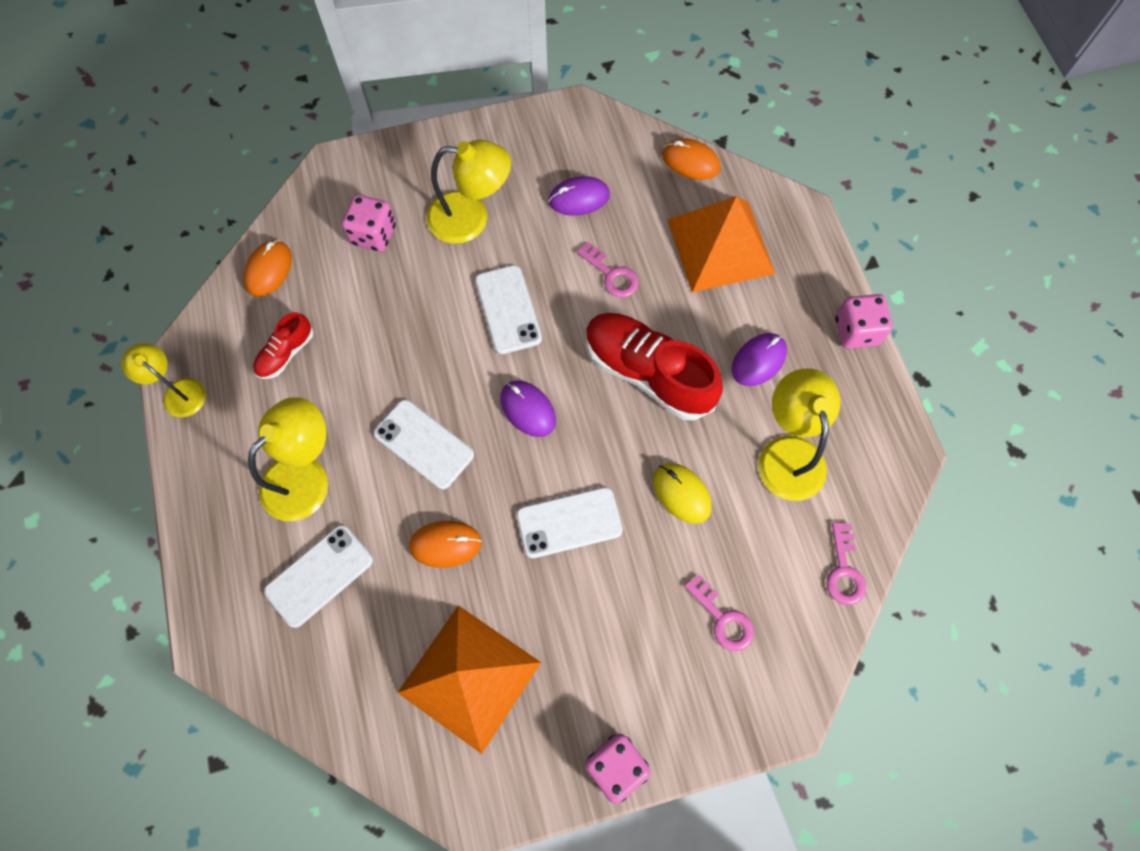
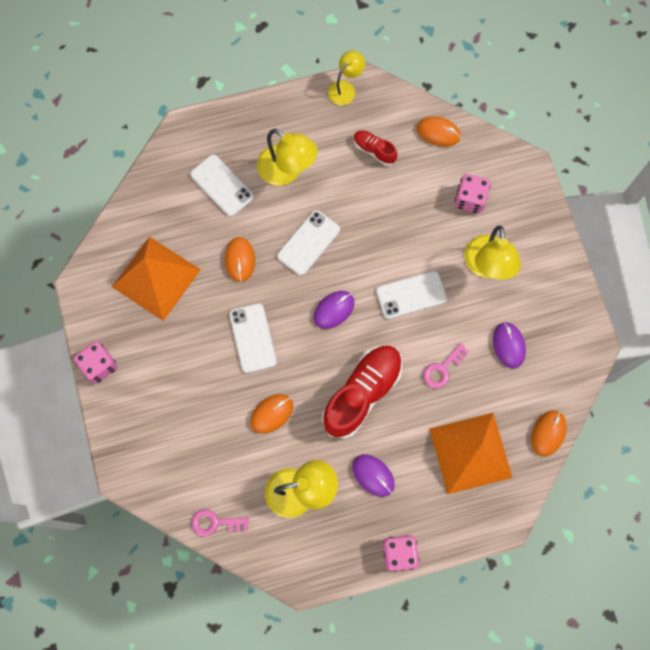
camera: 90 degrees right, 5 degrees up
(681, 493) = (271, 414): yellow mouse -> orange mouse
(722, 618) = (186, 437): pink key -> none

